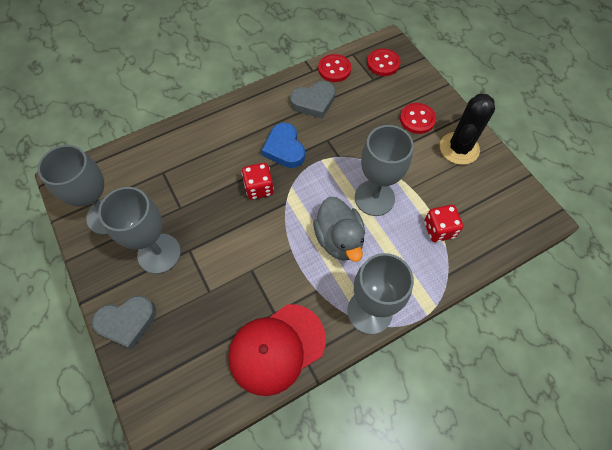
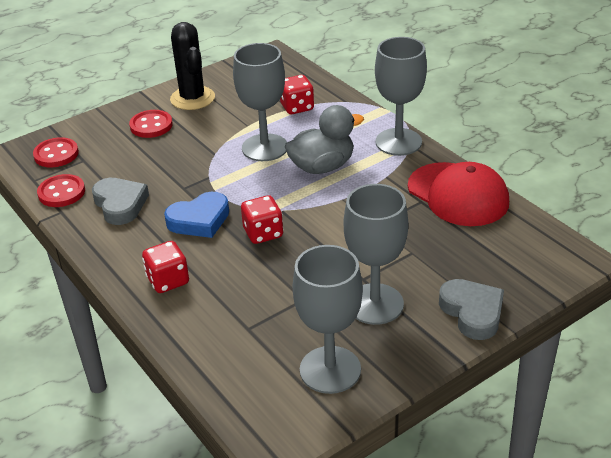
camera: 95 degrees left, 25 degrees down
(223, 129) = (168, 281): none -> red dice
(459, 148) = (192, 98): black cactus -> black cactus turned 45 degrees clockwise

